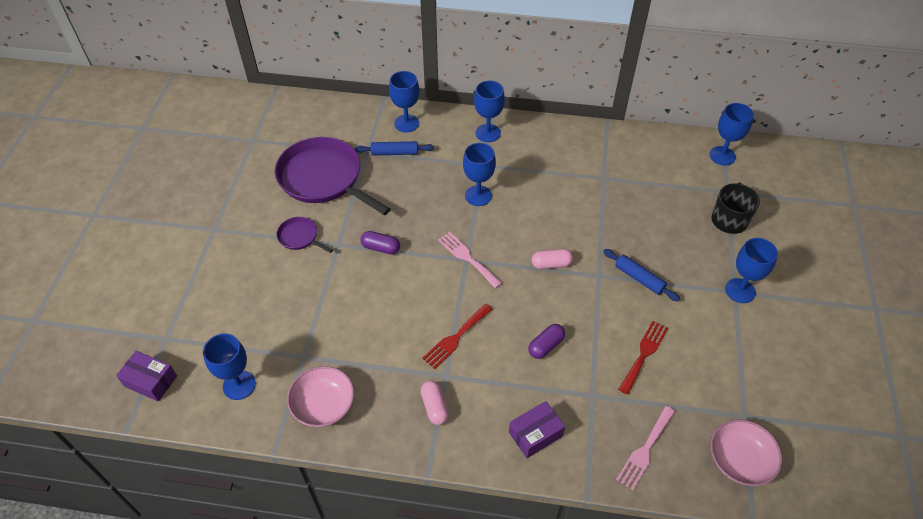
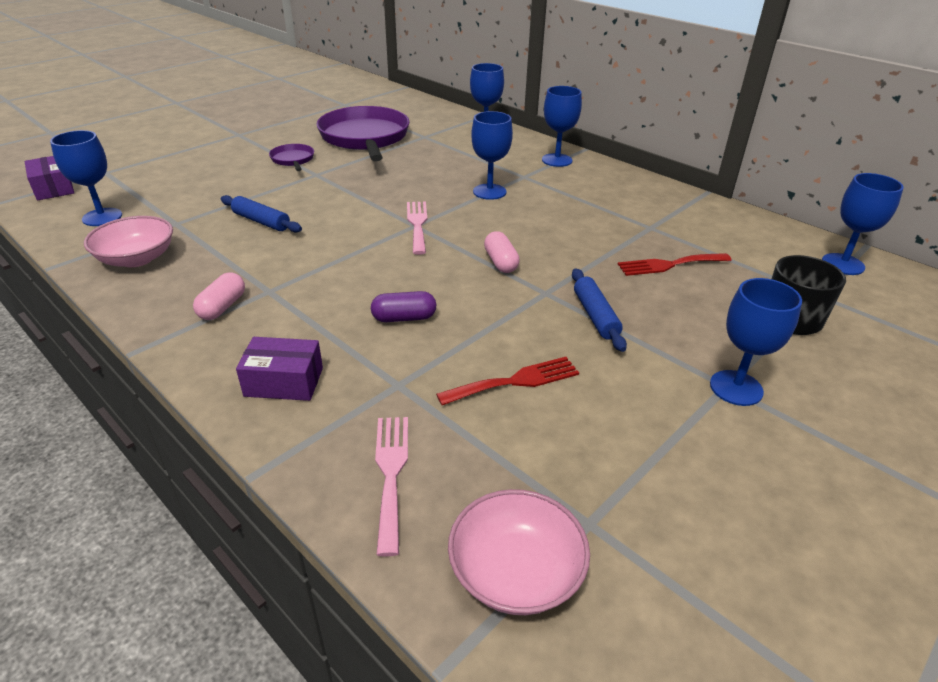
camera: 35 degrees right, 15 degrees down
(381, 248) = (348, 189): purple capsule -> none
(395, 153) = (448, 144): blue rolling pin -> blue rolling pin (261, 221)
(456, 338) = (321, 270): red fork -> red fork (669, 265)
(551, 264) = (500, 262): pink capsule -> pink capsule turned 45 degrees clockwise
(645, 450) = (391, 473): pink fork -> pink fork turned 105 degrees clockwise

